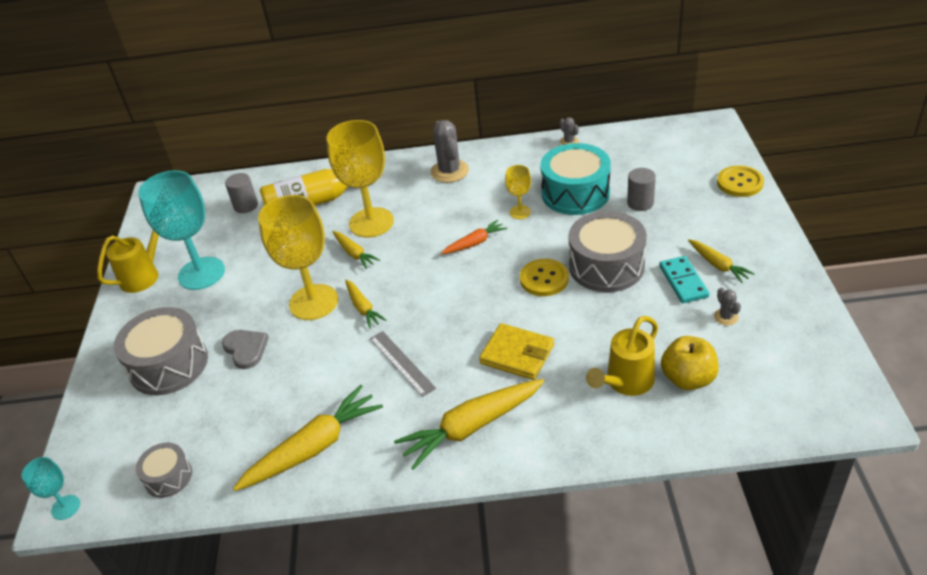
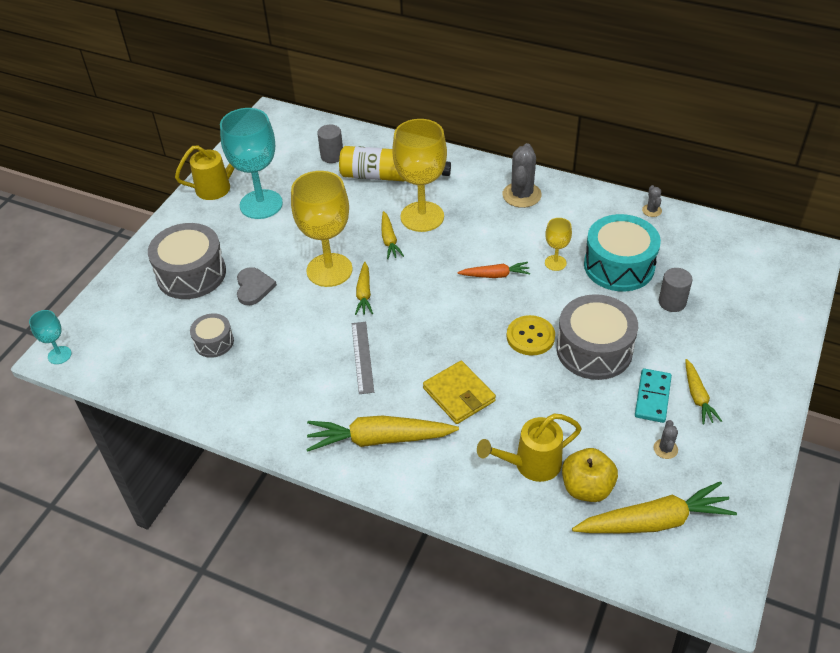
camera: 25 degrees right, 5 degrees up
(168, 477) = (138, 366): grey drum -> grey drum (214, 342)
(313, 448) = (251, 395): yellow carrot -> yellow carrot (653, 521)
(740, 183) = (785, 324): yellow button -> none

